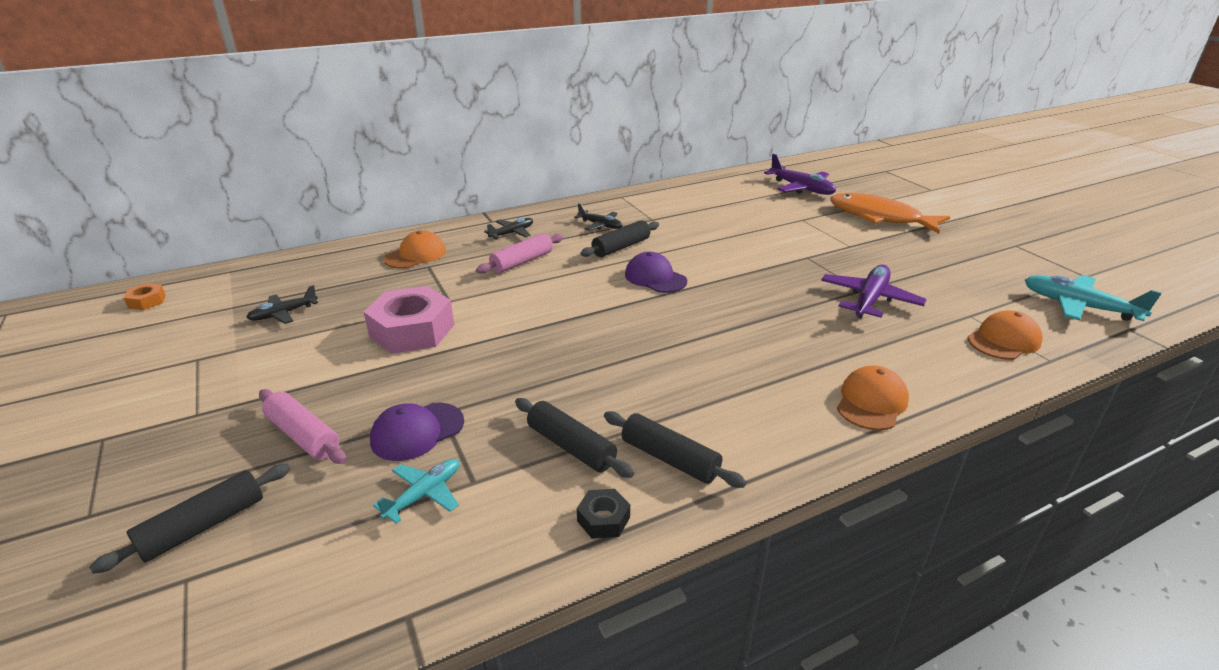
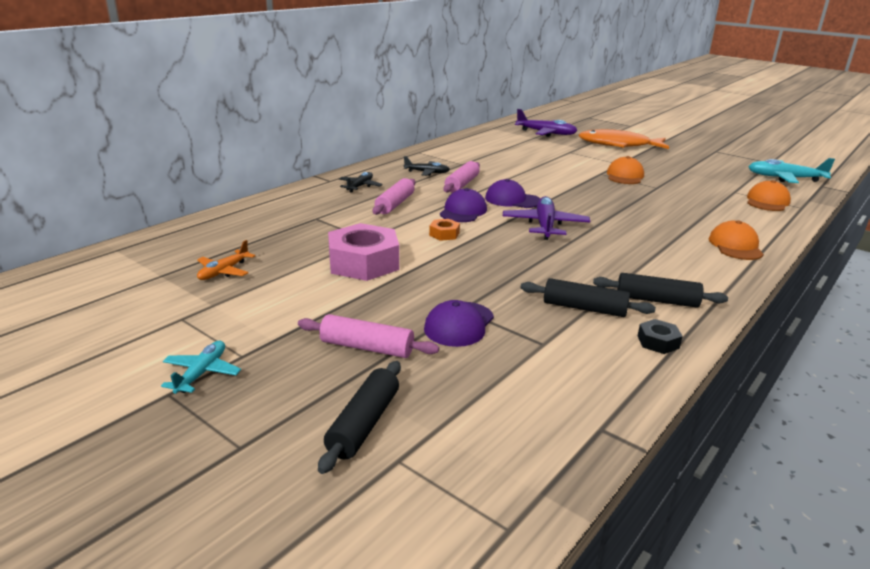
camera: 25 degrees left, 5 degrees down
(147, 301) = (55, 286): orange nut -> orange nut (444, 234)
(283, 314) = (224, 271): black plane -> orange plane
(416, 255) = (293, 212): orange cap -> orange cap (624, 176)
(424, 494) = (518, 359): turquoise plane -> turquoise plane (202, 373)
(583, 284) = (463, 211): none -> purple cap
(621, 247) = (462, 184): black rolling pin -> pink rolling pin
(869, 299) = (668, 192): purple plane -> purple plane (545, 225)

